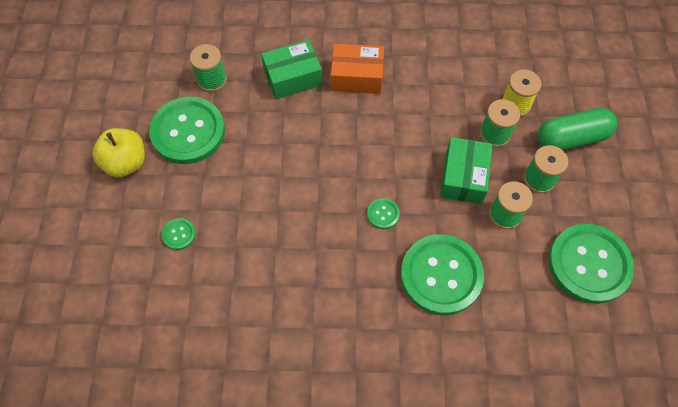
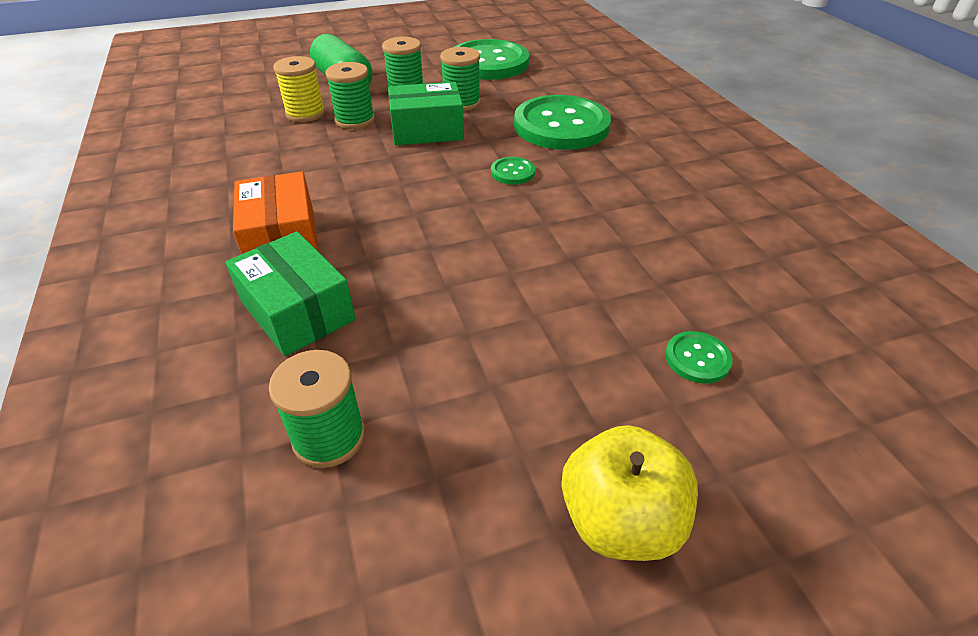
camera: 110 degrees left, 20 degrees down
(188, 132) = (482, 429): green button -> none

